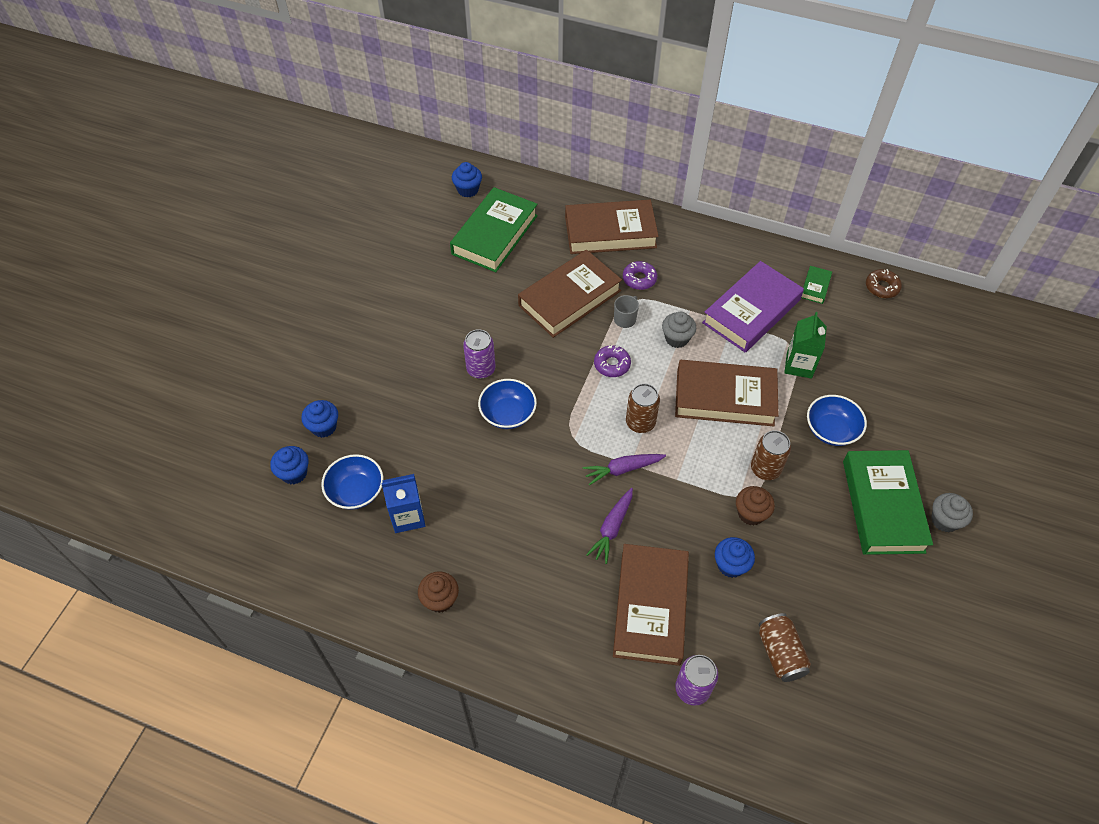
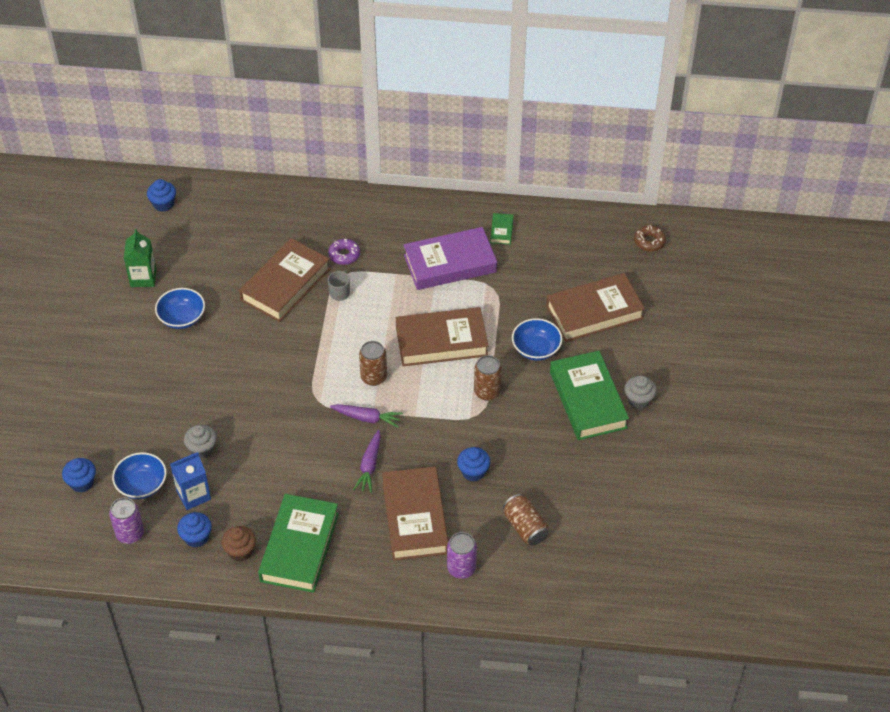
camera: 15 degrees left, 5 degrees down
(324, 427) = (95, 440): blue cupcake -> blue cupcake (196, 537)
(481, 369) = (222, 362): purple can -> purple can (130, 534)
(494, 234) = (201, 241): green book -> green book (299, 547)
(508, 414) = (257, 394): blue bowl -> blue bowl (182, 318)
(610, 232) = (308, 218): brown book -> brown book (594, 312)
(612, 364) = (337, 334): purple donut -> none
(622, 469) = (367, 418): purple carrot -> purple carrot turned 135 degrees counterclockwise
(677, 338) = (389, 300): grey cupcake -> grey cupcake (202, 449)
(751, 311) = (450, 263): purple book -> purple book turned 45 degrees clockwise
(751, 513) = (482, 429): brown cupcake -> none
(799, 365) = (499, 301): green carton -> green carton (143, 278)
(882, 287) = (559, 219): brown donut -> brown donut (649, 241)

